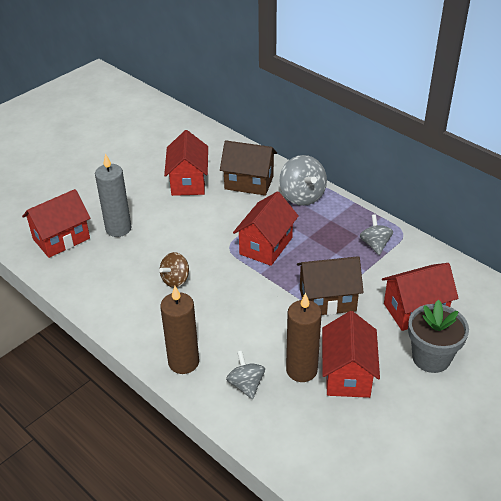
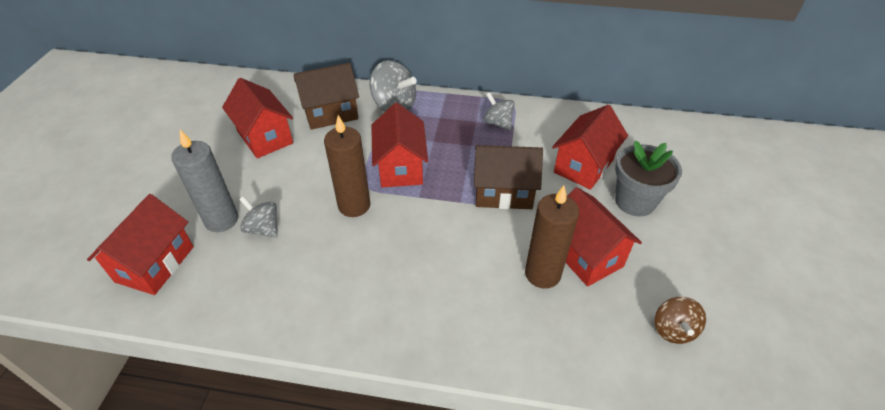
camera: 35 degrees left, 5 degrees up
(175, 280) = (335, 246): brown spinning top -> brown spinning top (673, 330)
(183, 362) = (421, 333): brown candle -> brown candle (354, 205)
(246, 385) = (505, 320): grey spinning top -> grey spinning top (263, 228)
(327, 300) = (503, 192): brown house -> brown house turned 45 degrees clockwise

